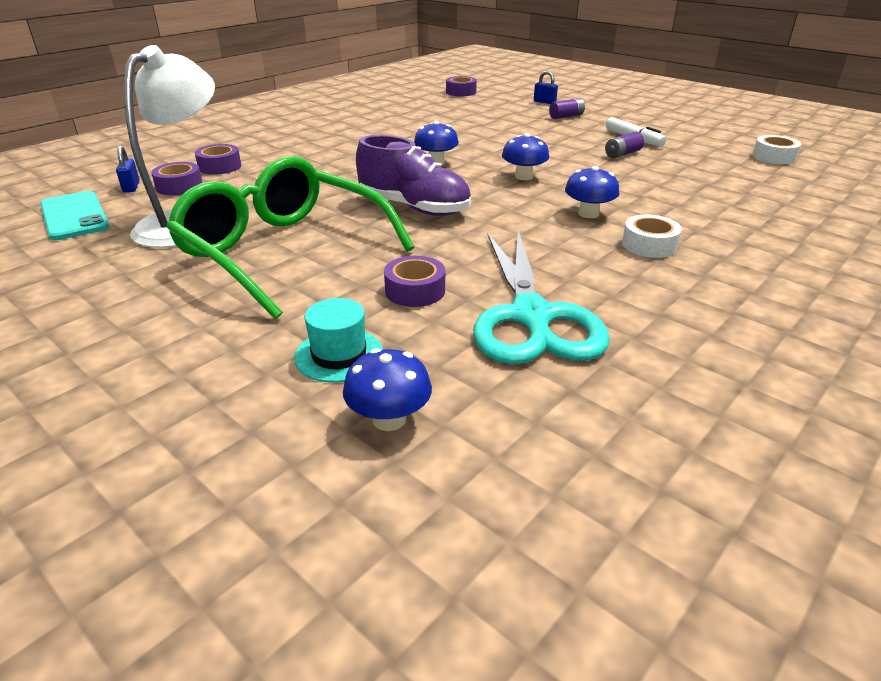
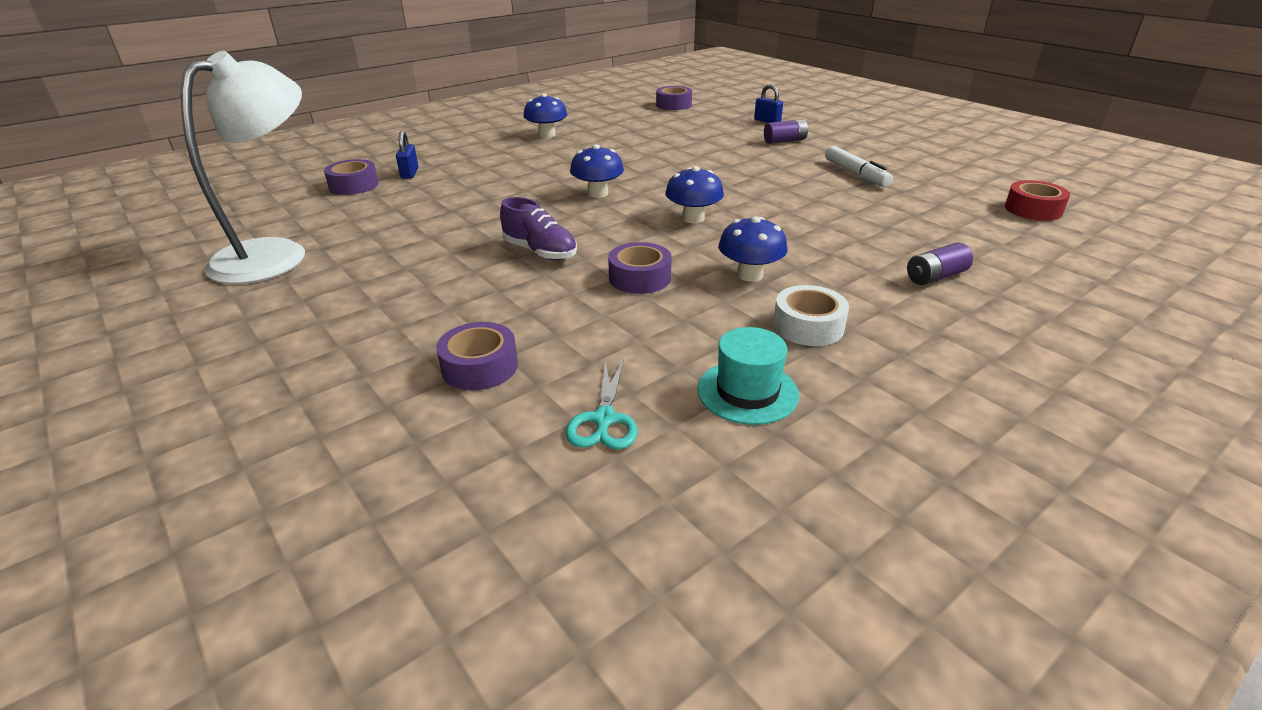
camera: 10 degrees right, 0 degrees up
(74, 216) = (167, 237): turquoise phone -> none
(131, 187) = (246, 205): blue padlock -> blue padlock (409, 173)
(179, 186) = (296, 207): purple tape -> purple tape (639, 278)
(284, 251) = (360, 300): green glasses -> none
(339, 355) = (339, 451): turquoise hat -> turquoise hat (747, 392)
(389, 419) = (345, 556): blue mushroom -> blue mushroom (547, 135)
(414, 208) = (540, 252): purple shoe -> purple shoe, size x0.61
(531, 317) = (604, 420): turquoise scissors -> turquoise scissors, size x0.42
(622, 154) = (832, 194): purple battery -> purple battery (935, 277)
(774, 157) = (1033, 209): white tape -> red tape

